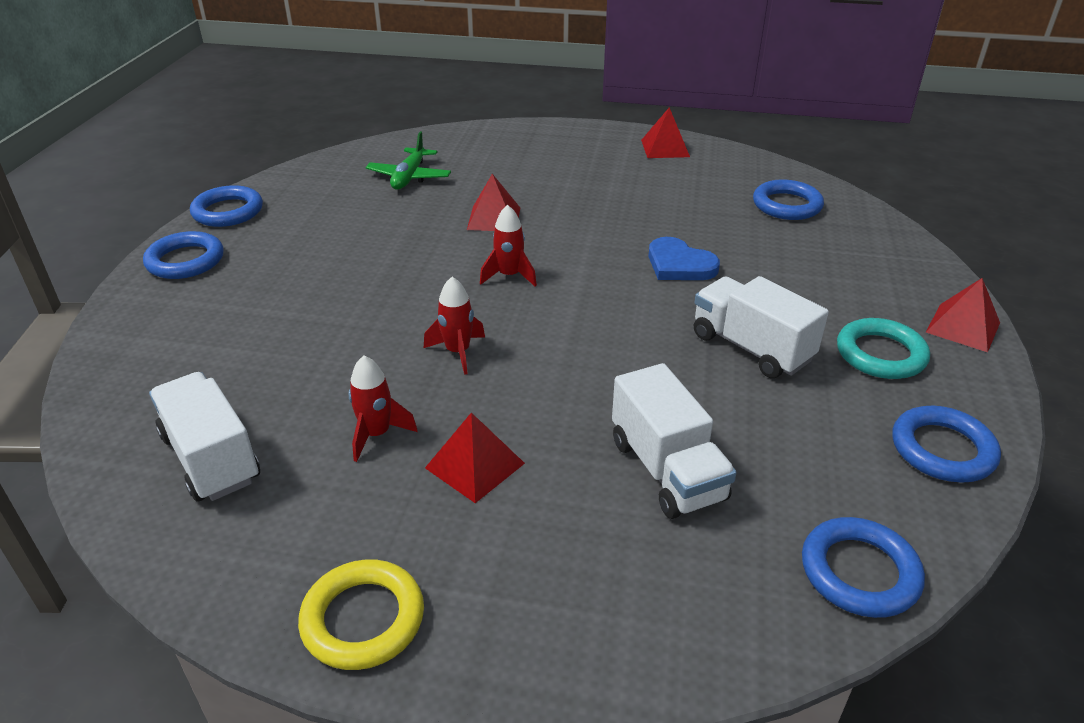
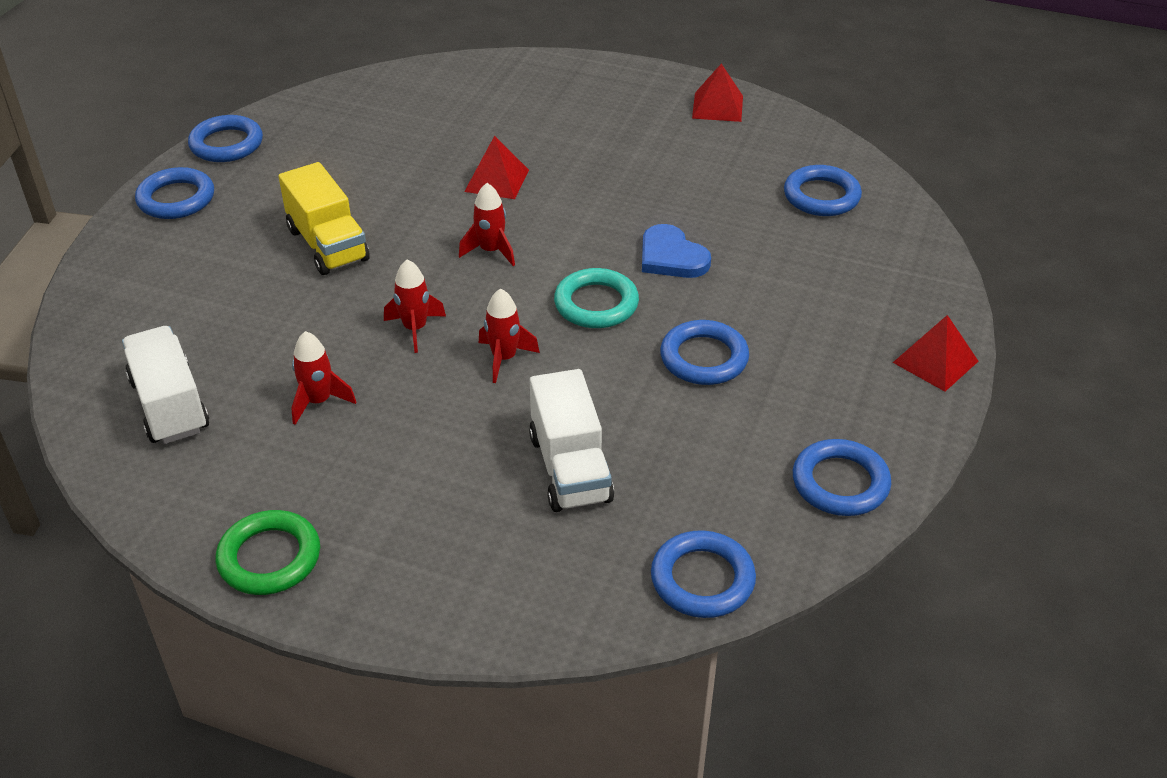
camera: 10 degrees right, 5 degrees up
(348, 286) = (327, 245): none -> yellow truck
(363, 619) = (269, 558): yellow ring -> green ring
(409, 177) = (422, 119): green plane -> none
(474, 465) = (398, 441): red pyramid -> none
(557, 370) = (504, 358): none -> red rocket
(751, 348) = (704, 358): white truck -> blue ring
(880, 354) = (832, 380): turquoise ring -> turquoise ring (596, 304)

